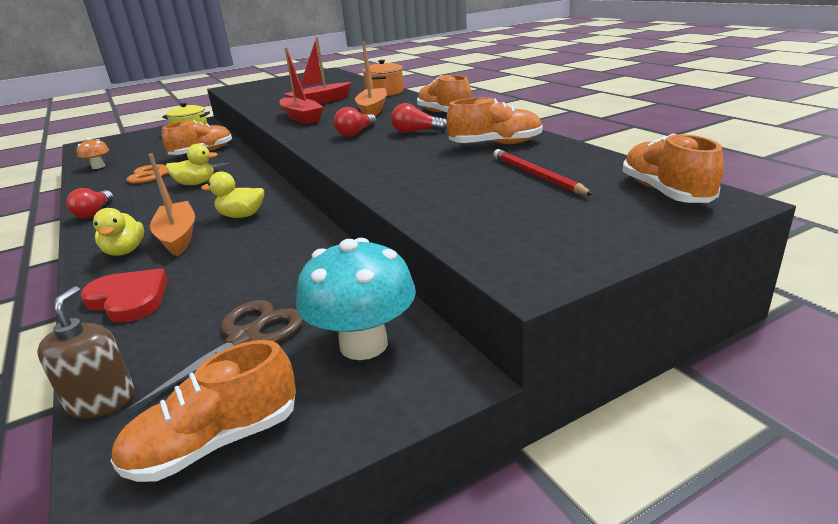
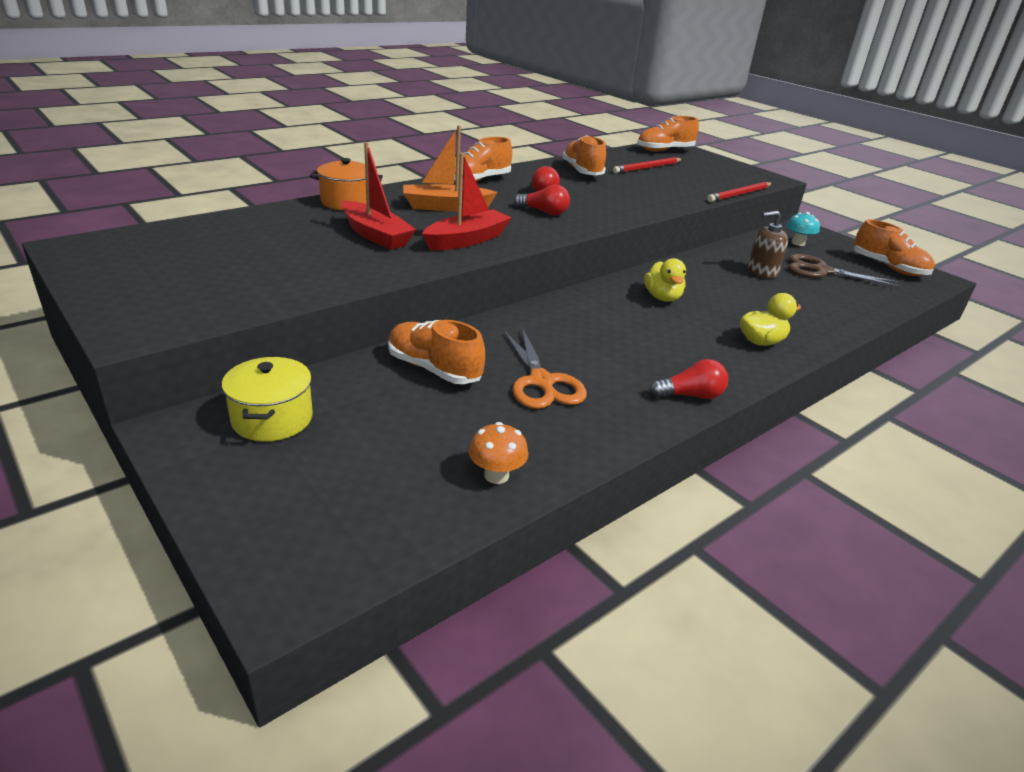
camera: 105 degrees left, 5 degrees up
(101, 401) = (902, 299): brown soap dispenser -> brown soap dispenser (761, 272)
(129, 299) = (821, 317): red heart -> none
(178, 237) = (719, 321): orange boat -> none
(196, 183) = (579, 343): yellow duck -> none
(363, 344) = (798, 243): turquoise mushroom -> turquoise mushroom, size x0.53
(418, 227) = (739, 194): none -> red pencil

